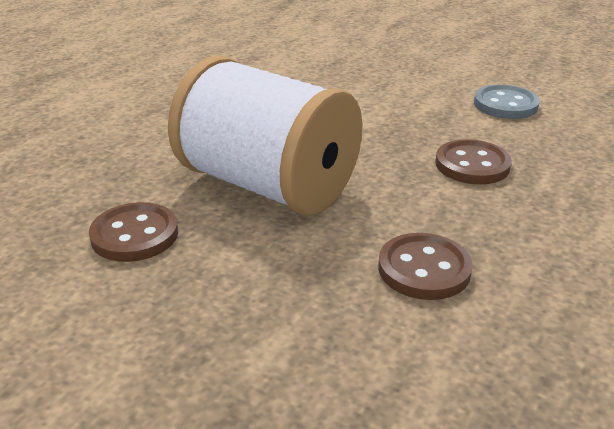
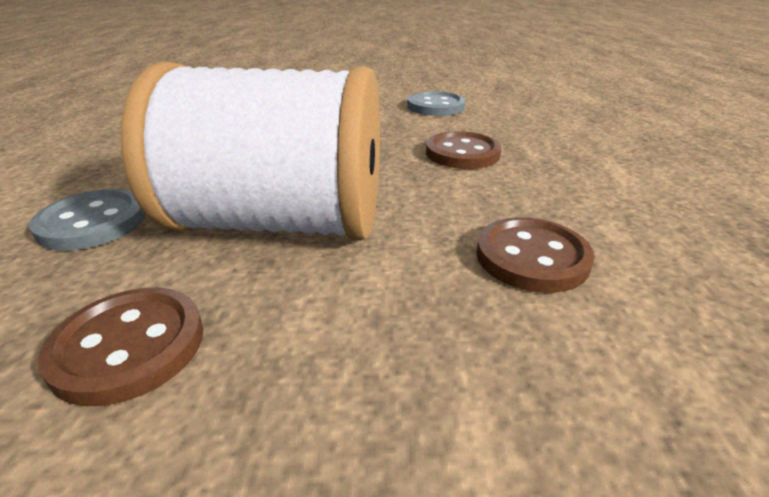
camera: 30 degrees left, 0 degrees up
(153, 149) = (92, 222): none -> grey button

